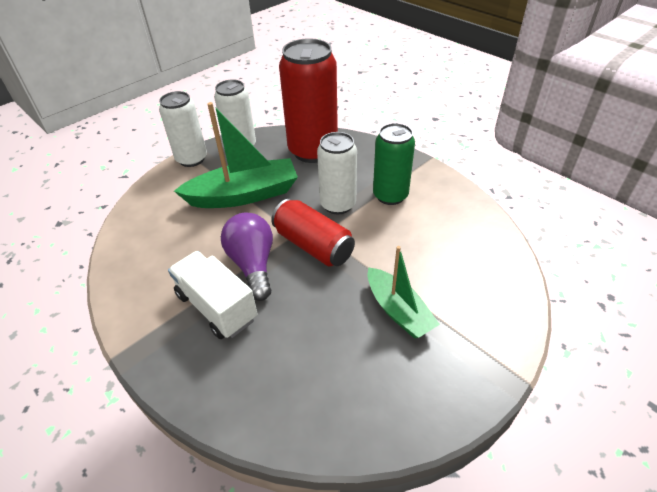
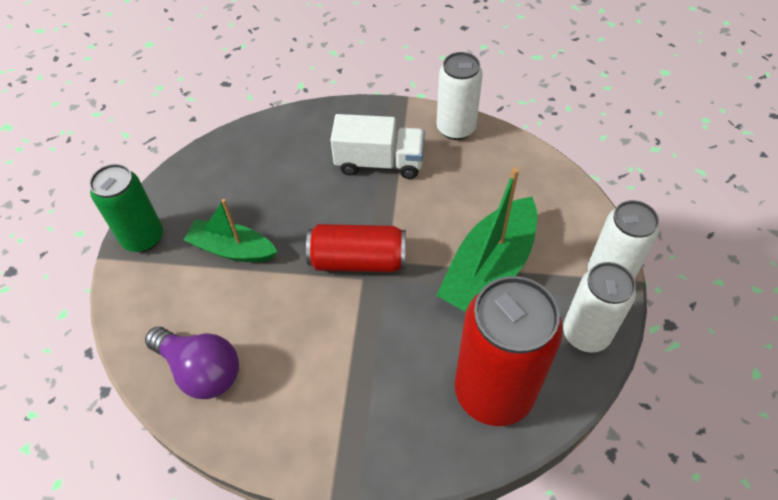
camera: 140 degrees right, 10 degrees up
(253, 264) = (391, 209): purple light bulb -> purple light bulb (201, 370)
(338, 204) = (380, 325): white can -> white can (456, 128)
(390, 195) = (333, 380): green can -> green can (143, 238)

